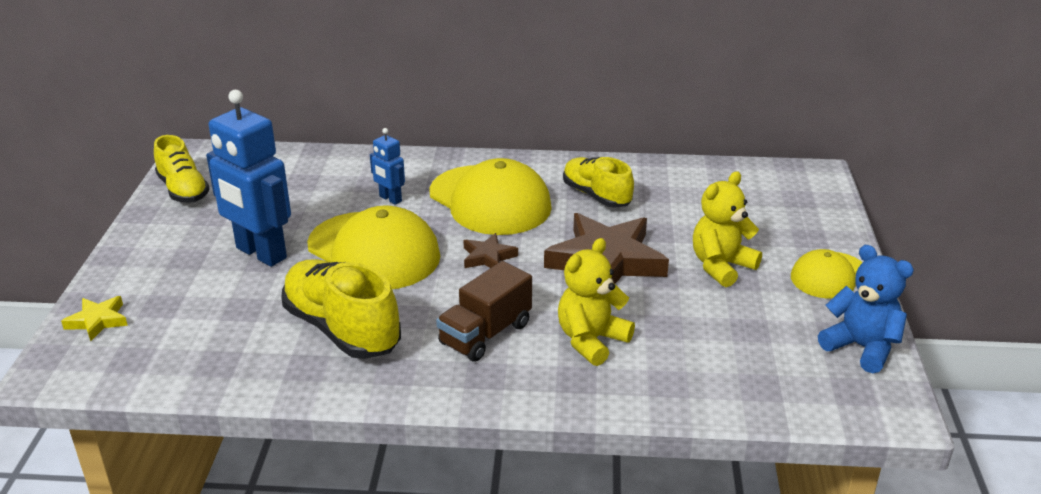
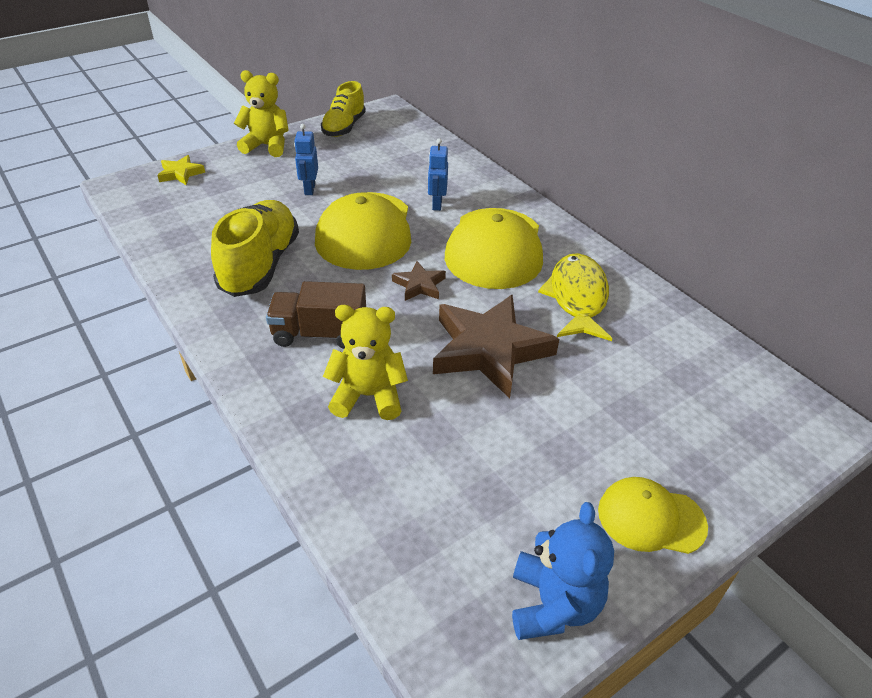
camera: 50 degrees right, 10 degrees up
(260, 253) = (309, 189): blue robot -> blue robot, size x0.48
(596, 195) = (577, 298): yellow shoe -> yellow fish
(721, 266) = (568, 427): yellow teddy bear -> yellow teddy bear (267, 146)

